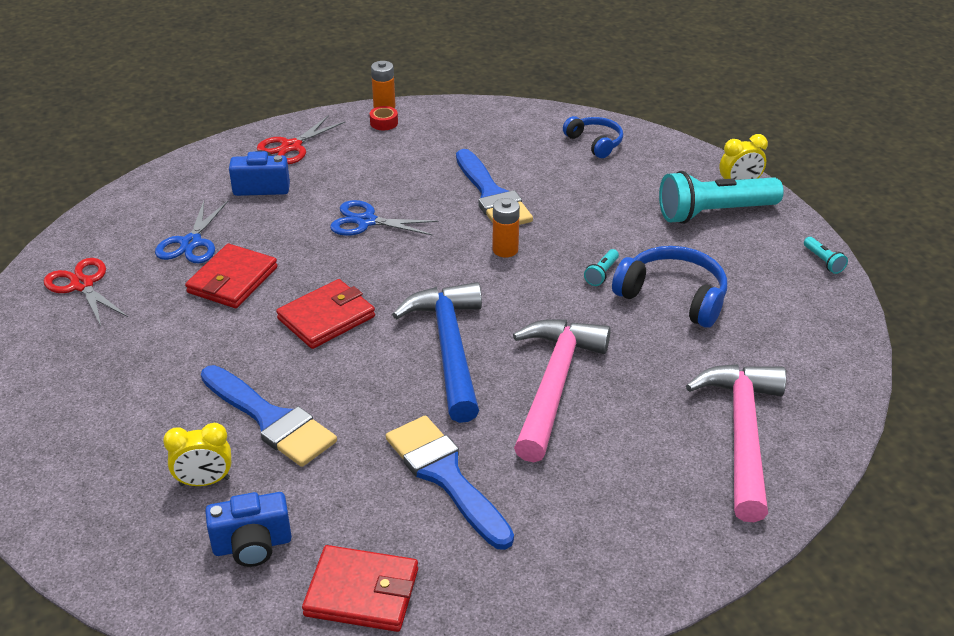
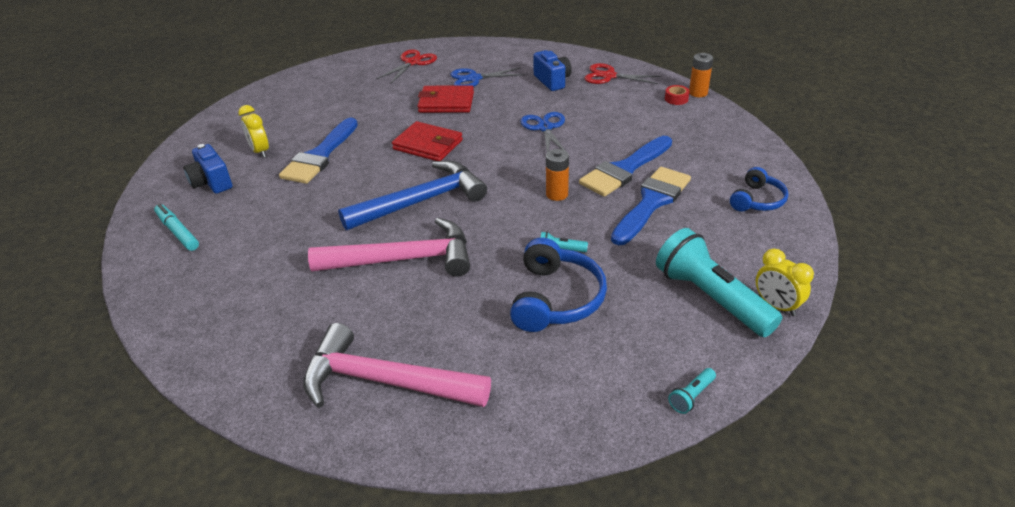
camera: 70 degrees right, 0 degrees up
(362, 592) = (178, 232): red wallet -> turquoise marker
(446, 476) = (287, 236): blue brush -> blue brush (651, 202)
(742, 434) = (384, 381): pink hammer -> pink hammer turned 150 degrees counterclockwise

